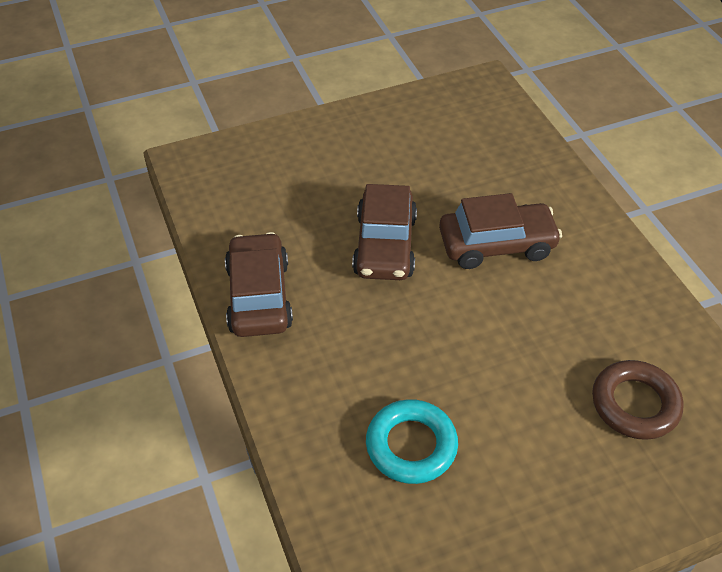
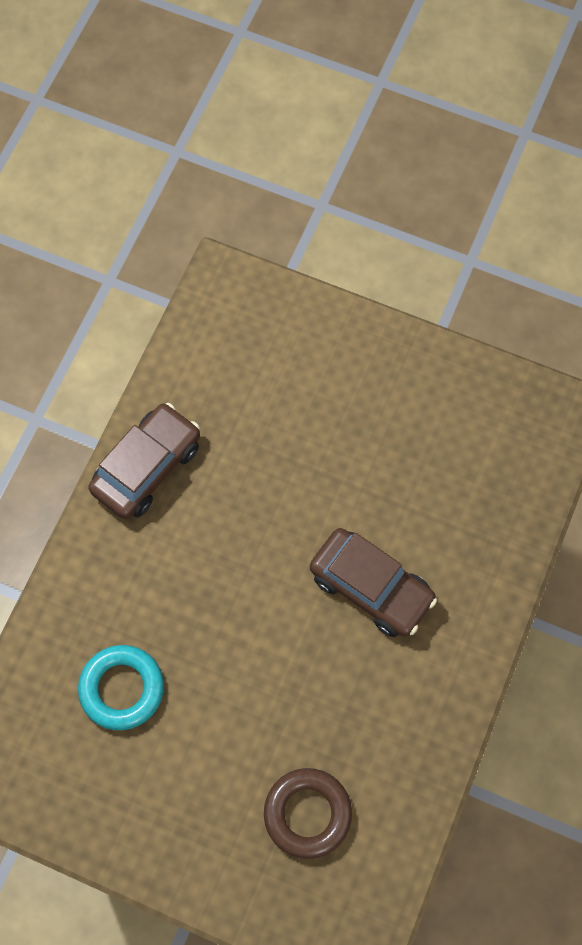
camera: 45 degrees right, 20 degrees up
(385, 245) = (285, 507): brown car -> none

